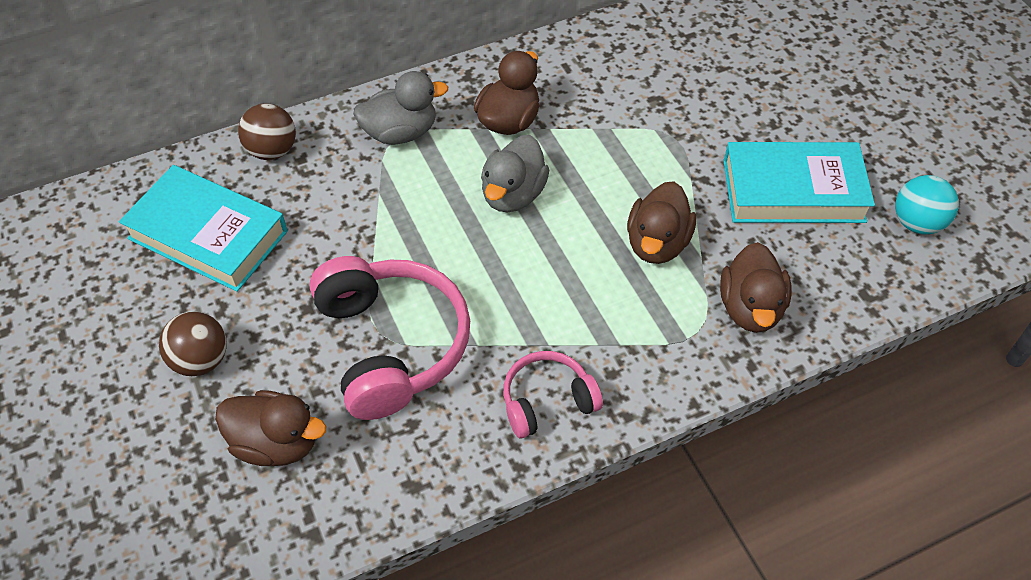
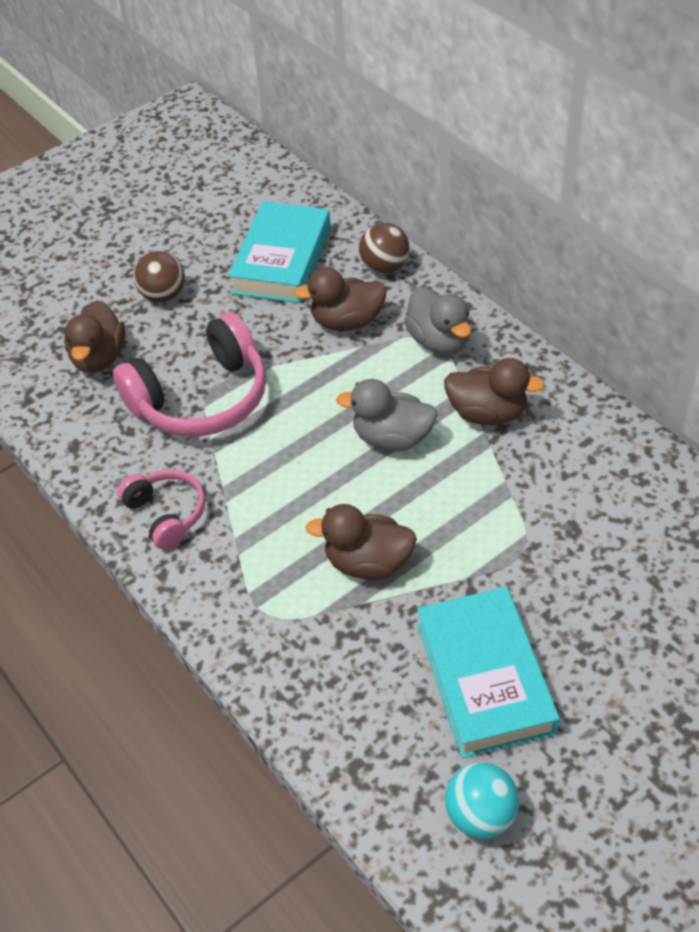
camera: 80 degrees right, 5 degrees down
(750, 308) = (308, 656): brown duck -> brown duck (347, 322)

